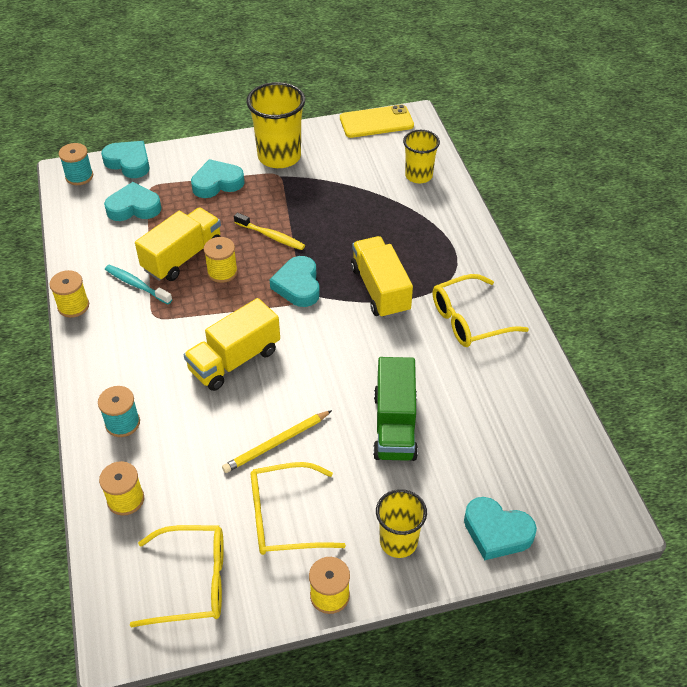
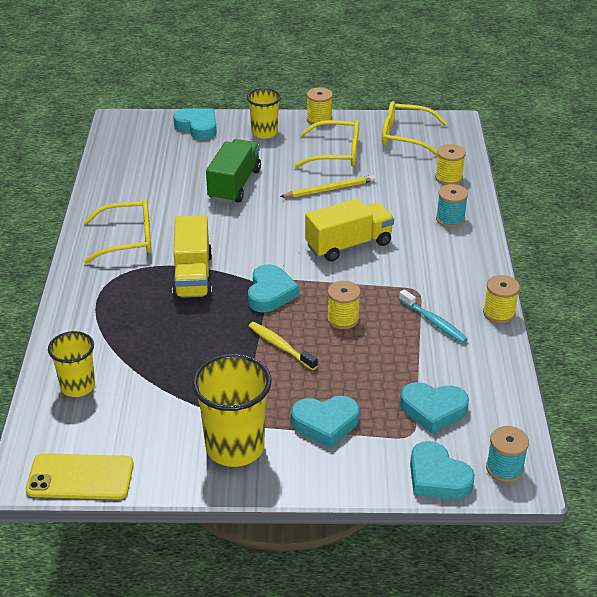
camera: 165 degrees left, 10 degrees down
(183, 257) = (382, 341): yellow truck -> none

